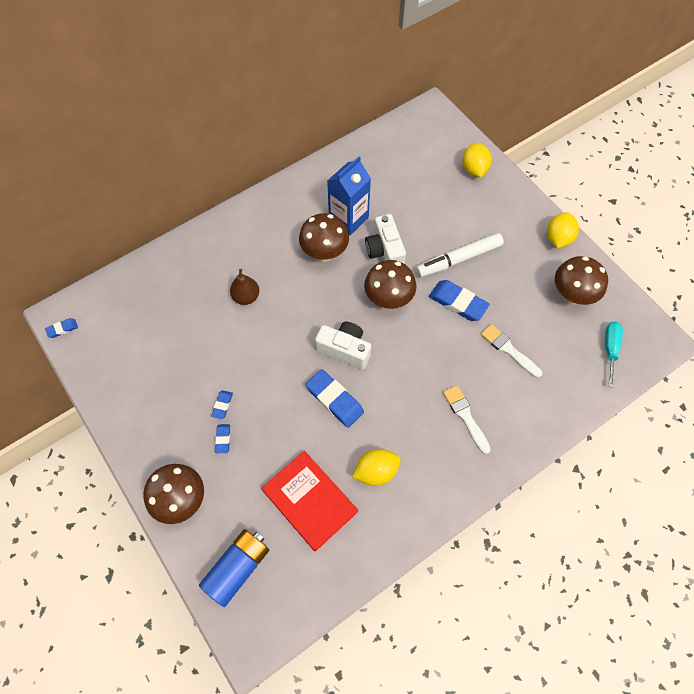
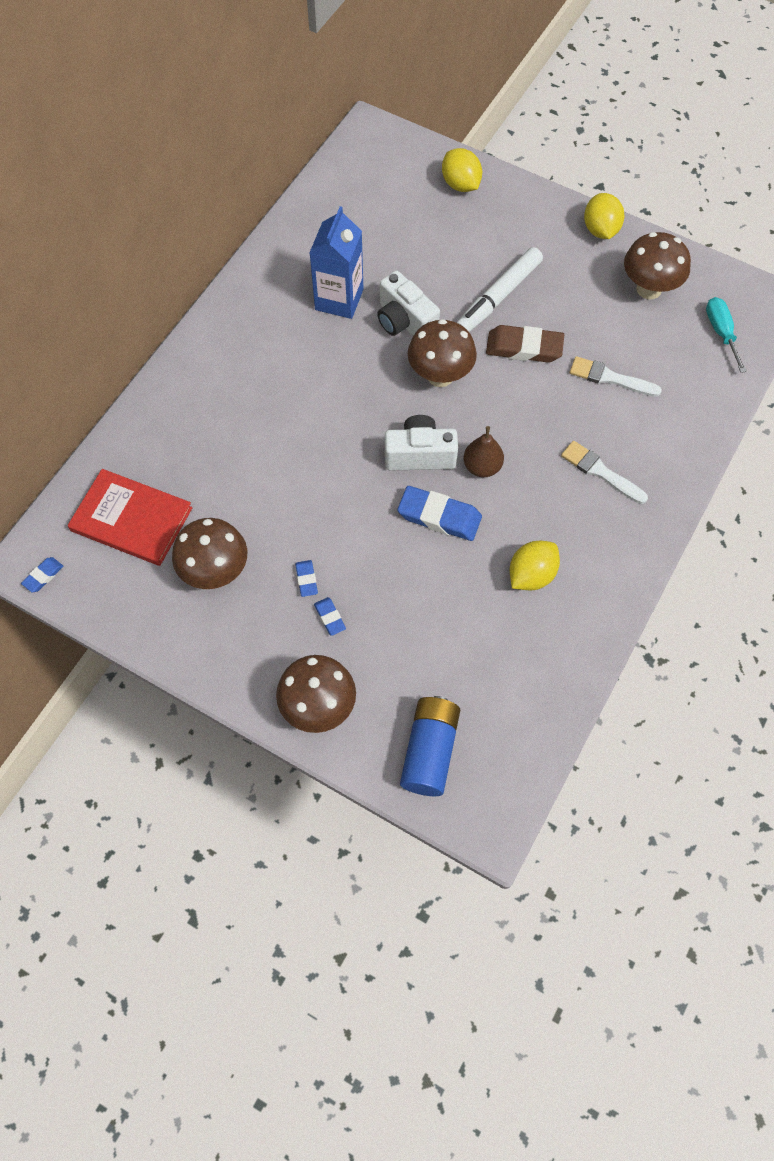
camera: 25 degrees left, 0 degrees up
(246, 297) = (263, 442): brown pear -> brown pear (482, 467)
(309, 501) = (472, 640): red book -> red book (131, 519)
(324, 253) = (332, 352): brown mushroom -> brown mushroom (215, 572)
(458, 303) = (524, 348): blue eraser -> brown eraser

